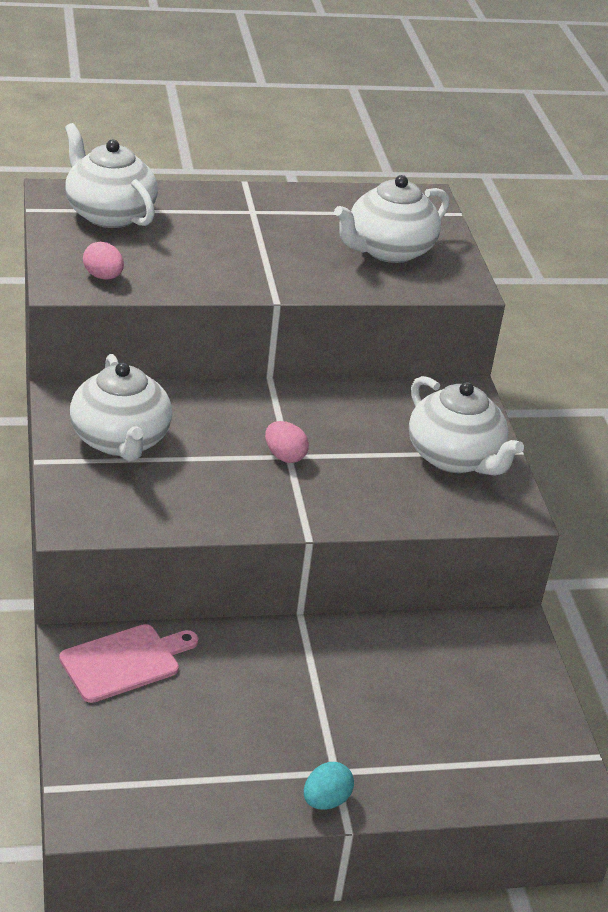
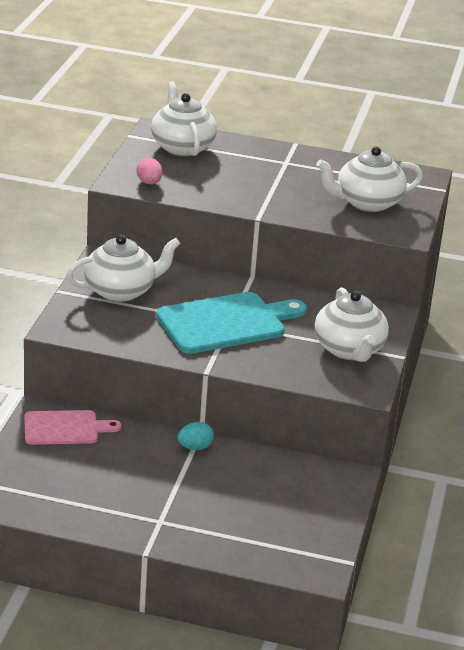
camera: 25 degrees right, 5 degrees down
(120, 441) = (121, 291): white teapot -> white teapot turned 120 degrees counterclockwise
(284, 456) = (226, 323): pink egg -> turquoise cutting board
(326, 800) = (142, 534): turquoise egg -> turquoise egg (195, 447)

